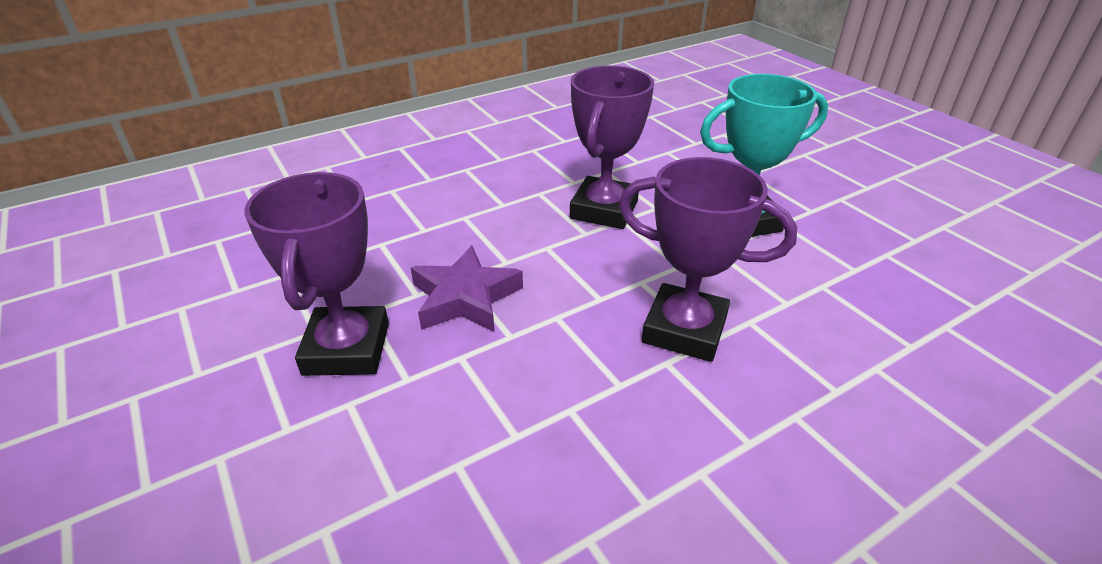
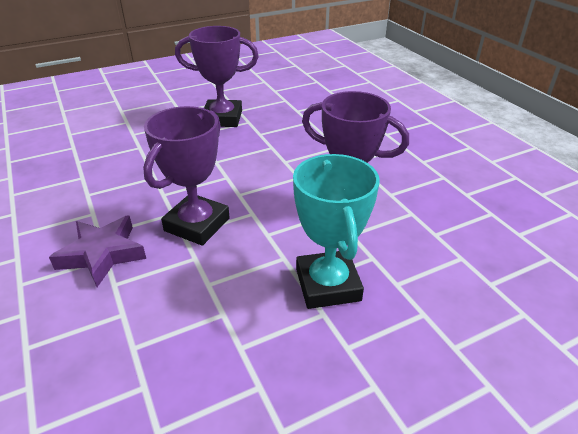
camera: 95 degrees right, 0 degrees up
(465, 298) = (252, 147): purple star -> purple star (102, 254)

